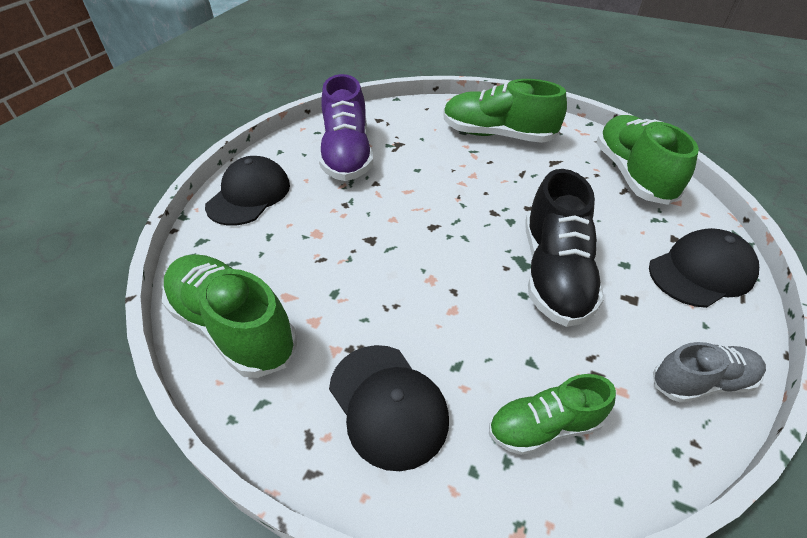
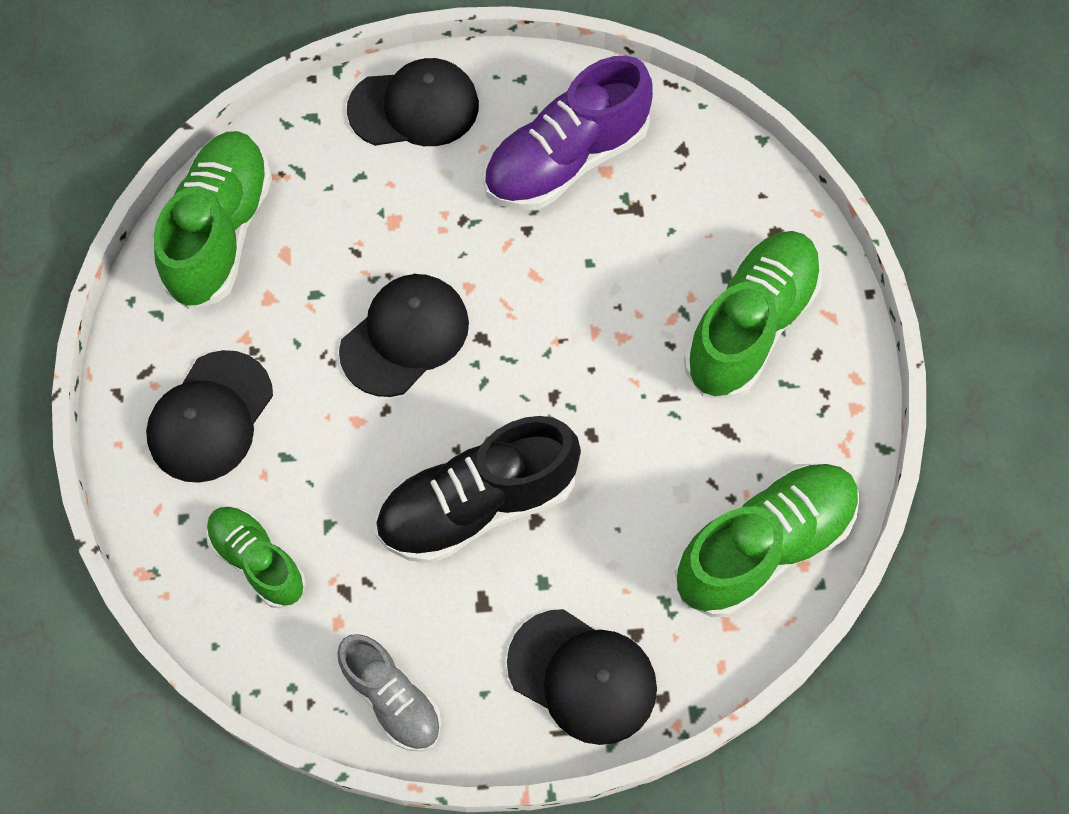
camera: 60 degrees right, 20 degrees up
(405, 260) = (405, 336): none -> black cap
(497, 135) = (750, 326): green shoe -> green shoe turned 45 degrees clockwise

